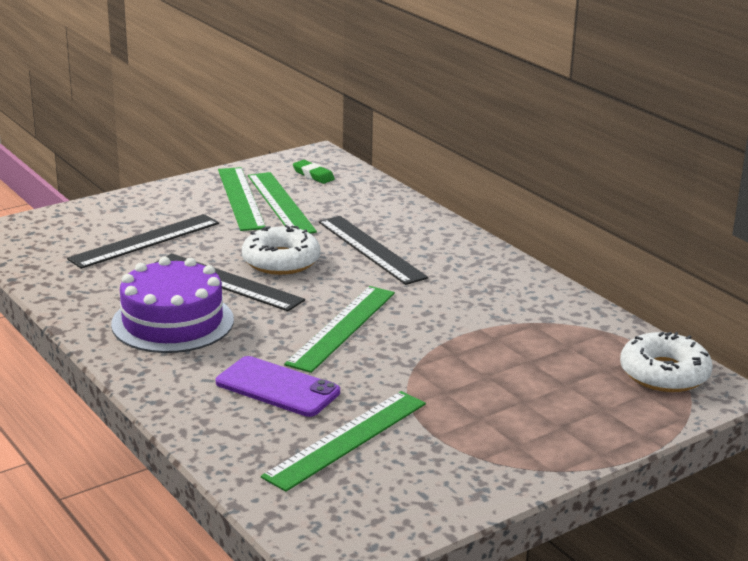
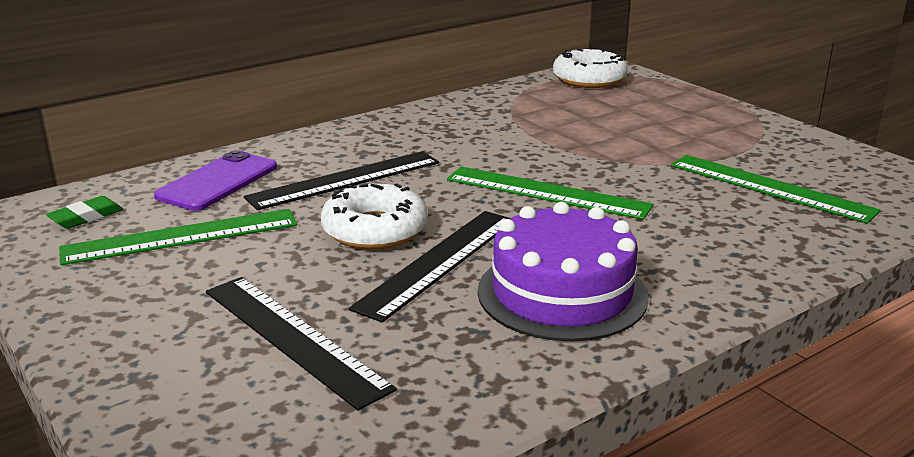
camera: 90 degrees left, 0 degrees up
(241, 198) = (149, 266): green ruler -> none
(277, 387) = (693, 221): purple phone -> purple phone (217, 182)

